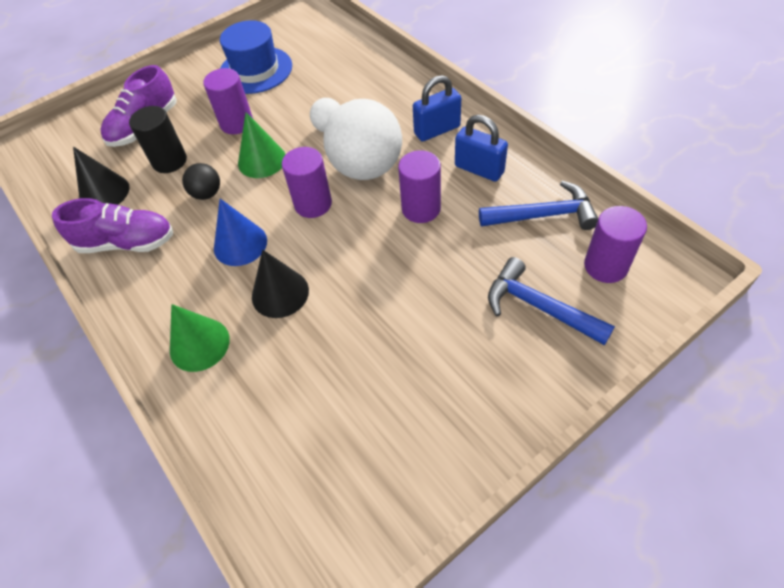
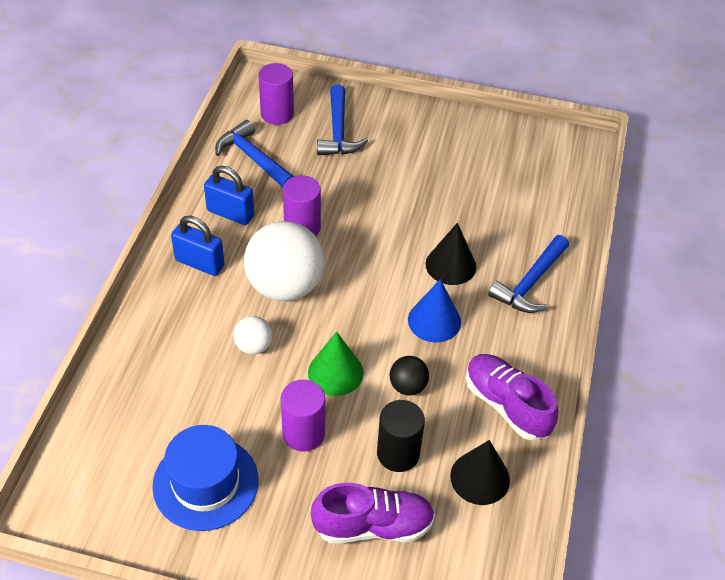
camera: 135 degrees left, 5 degrees down
(199, 344) = (530, 283): green cone -> blue hammer
(313, 204) = (354, 299): purple cylinder -> none
(479, 169) = (230, 213): blue padlock -> blue padlock turned 60 degrees counterclockwise

